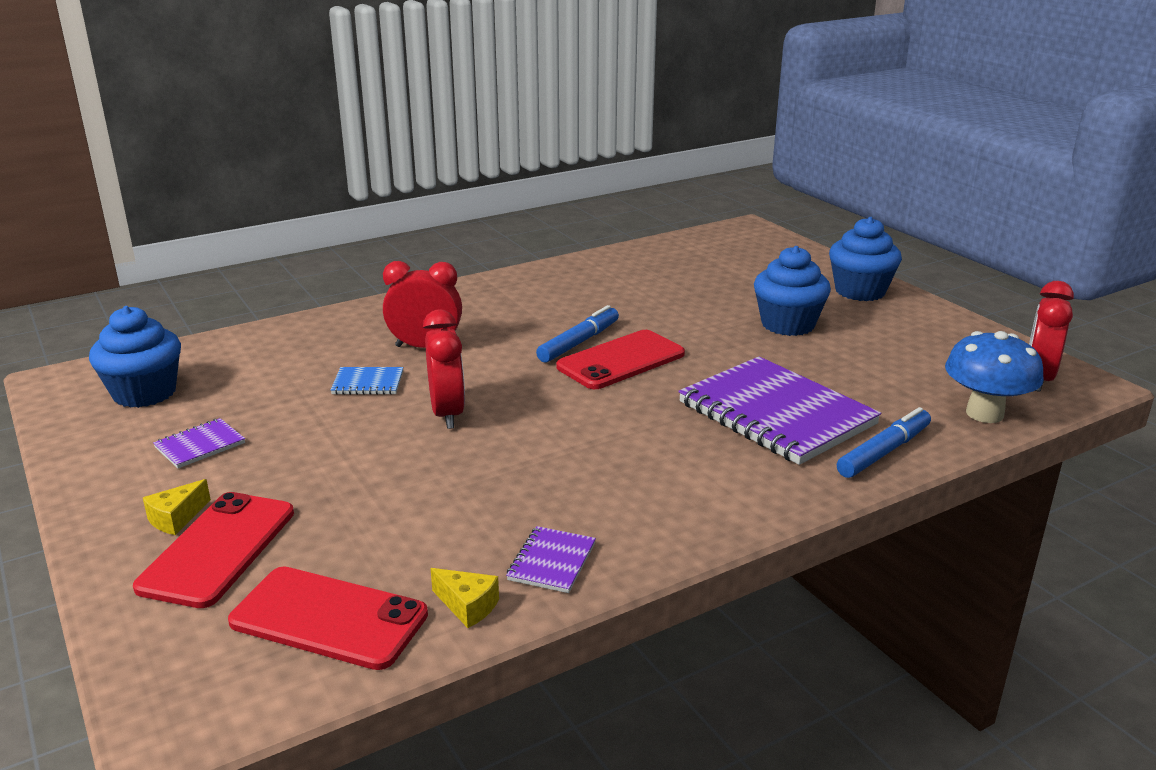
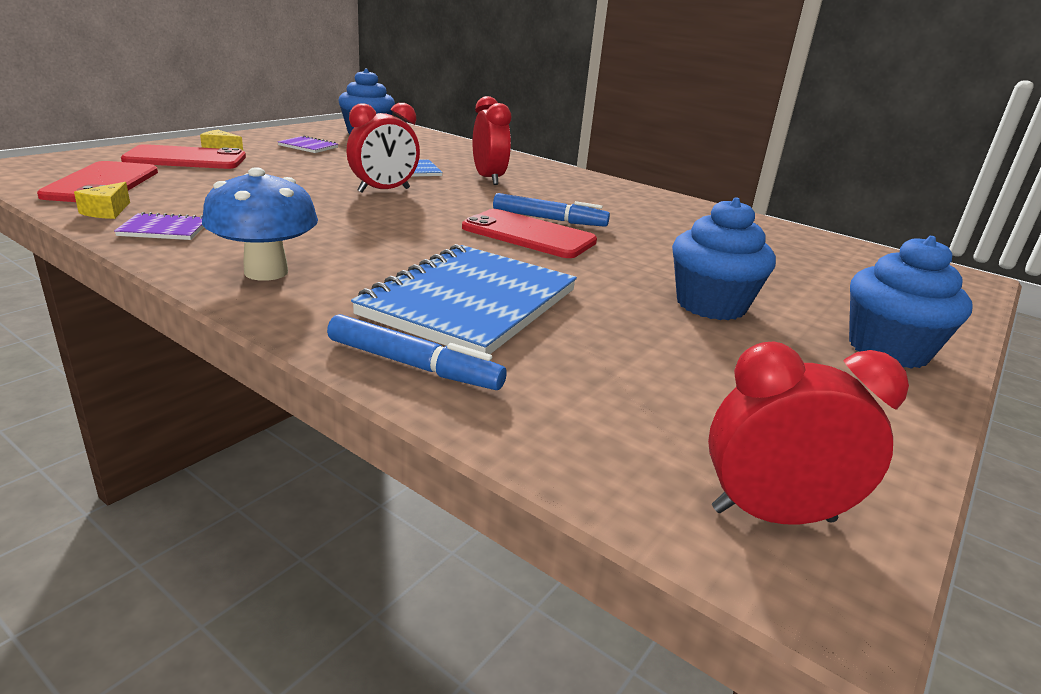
camera: 65 degrees right, 0 degrees up
(776, 414) = (470, 303): purple notebook -> blue notebook
(984, 414) = (582, 449): blue mushroom -> blue mushroom (266, 272)

